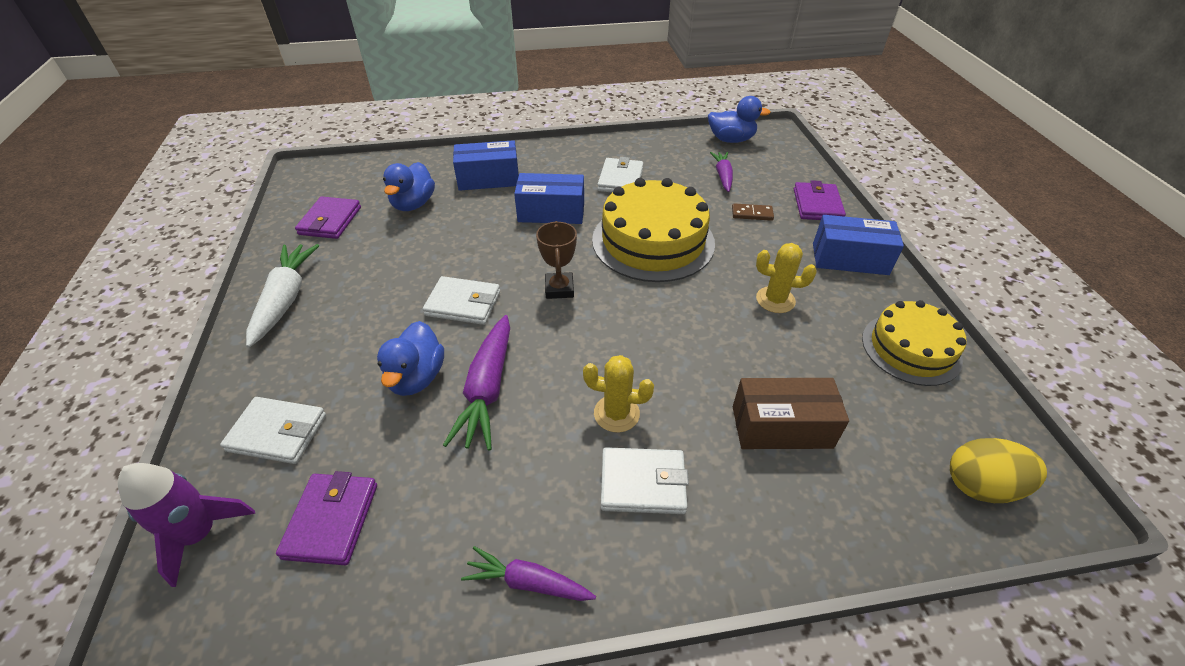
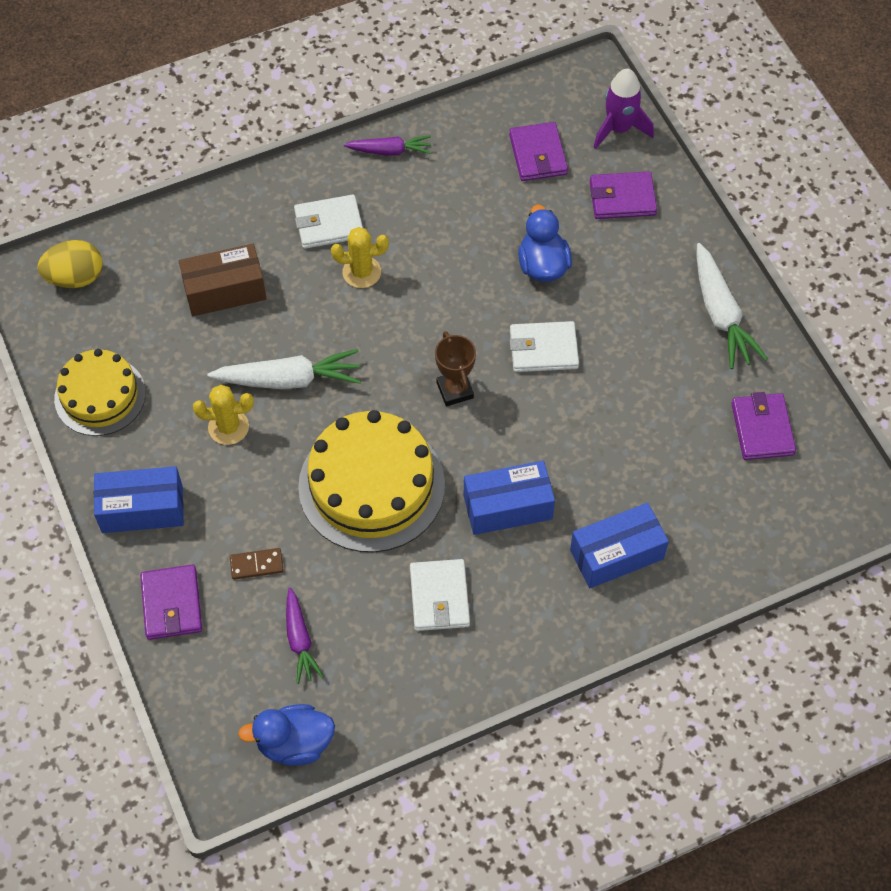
camera: 165 degrees right, 15 degrees up
(277, 433) = (622, 198): white wallet -> purple wallet
(413, 204) = (684, 481): blue duck -> none
(487, 390) = (477, 268): purple carrot -> none
(713, 326) = (289, 379): none -> white carrot

